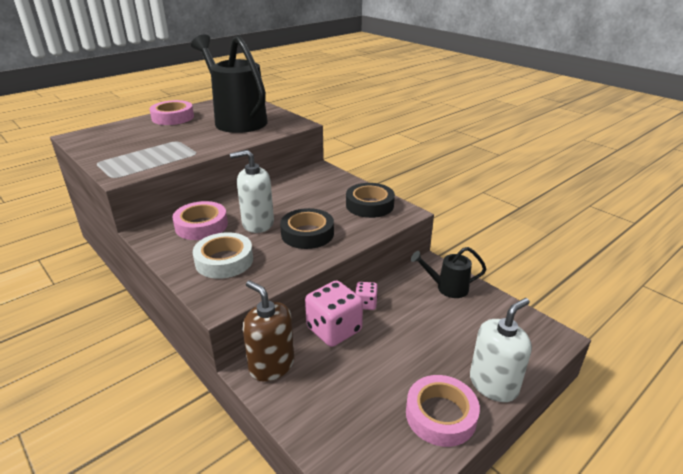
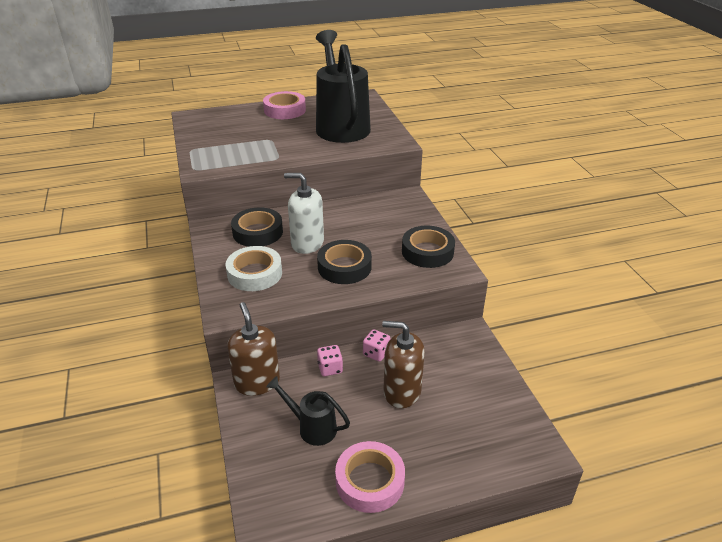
camera: 25 degrees right, 5 degrees up
(201, 226) = (258, 232): pink tape -> black tape
(334, 329) = (330, 368): pink dice -> pink dice, size x0.52
(411, 328) = (402, 391): none -> brown soap dispenser
(447, 288) = (469, 363): black watering can -> black watering can (312, 427)
(493, 384) = (440, 474): white soap dispenser -> none

